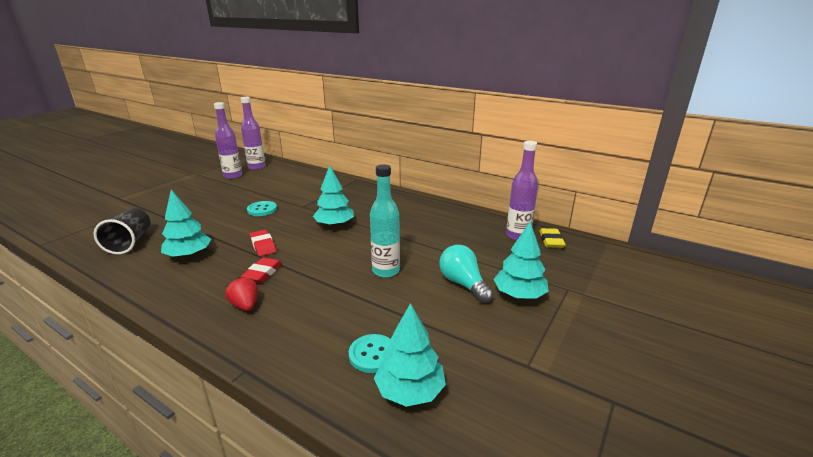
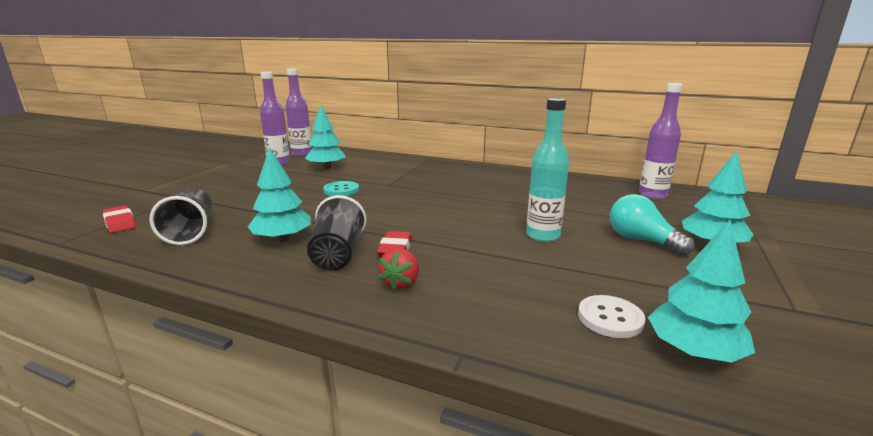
camera: 10 degrees left, 5 degrees down
(218, 274) = (337, 254): none -> black cup
(245, 305) = (401, 283): red strawberry -> red strawberry turned 120 degrees counterclockwise
(263, 245) = (372, 223): red eraser -> red eraser (120, 223)
(334, 225) = (442, 198): turquoise tree -> turquoise tree (326, 167)
(373, 354) = (610, 318): turquoise button -> white button
(551, 241) = (691, 197): yellow eraser -> none

